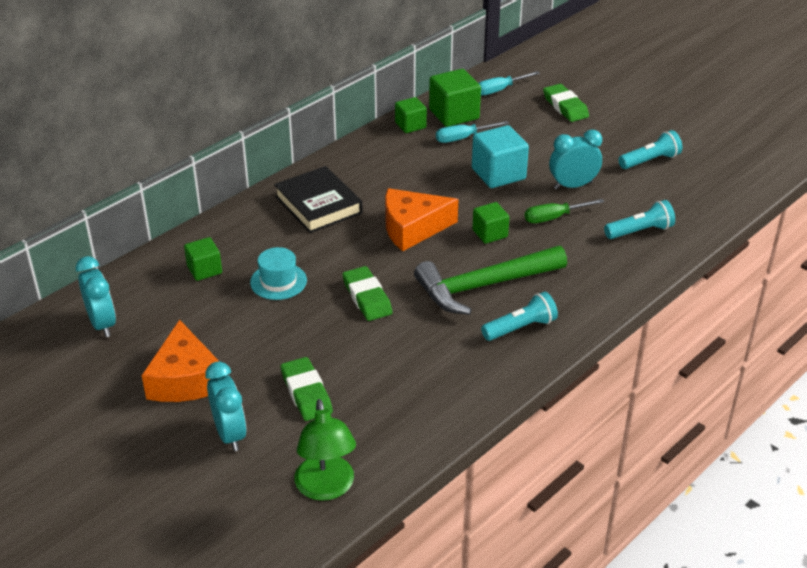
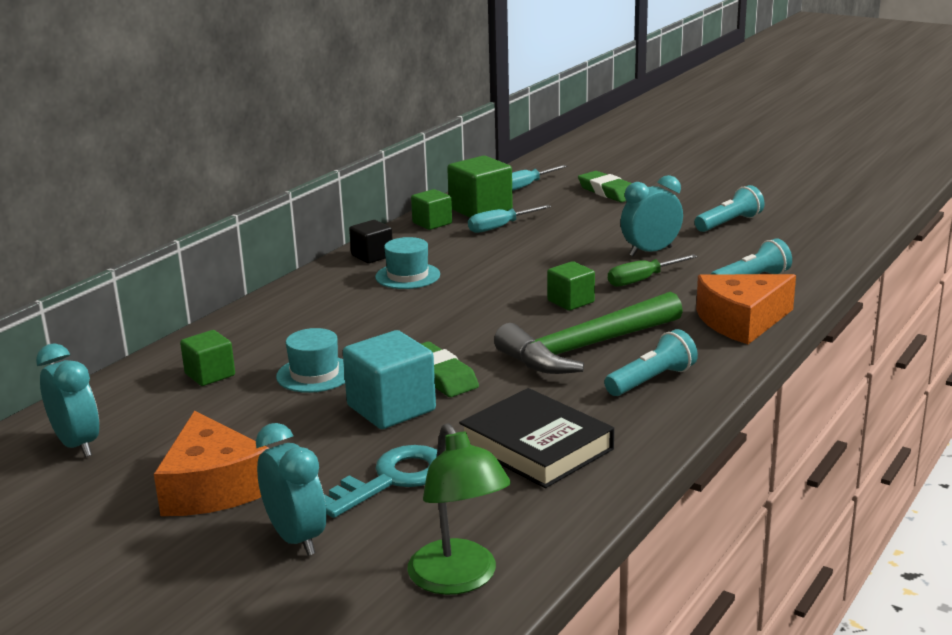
camera: 10 degrees left, 15 degrees down
(306, 393) = (392, 479): green eraser -> turquoise key
(318, 205) = (343, 300): black book -> black book (536, 446)
(353, 158) = (372, 256): none -> black cube
(374, 185) = (407, 276): none -> turquoise hat
(412, 228) = (471, 307): orange cheese -> orange cheese (741, 321)
(498, 174) = (556, 251): turquoise cube -> turquoise cube (391, 408)

